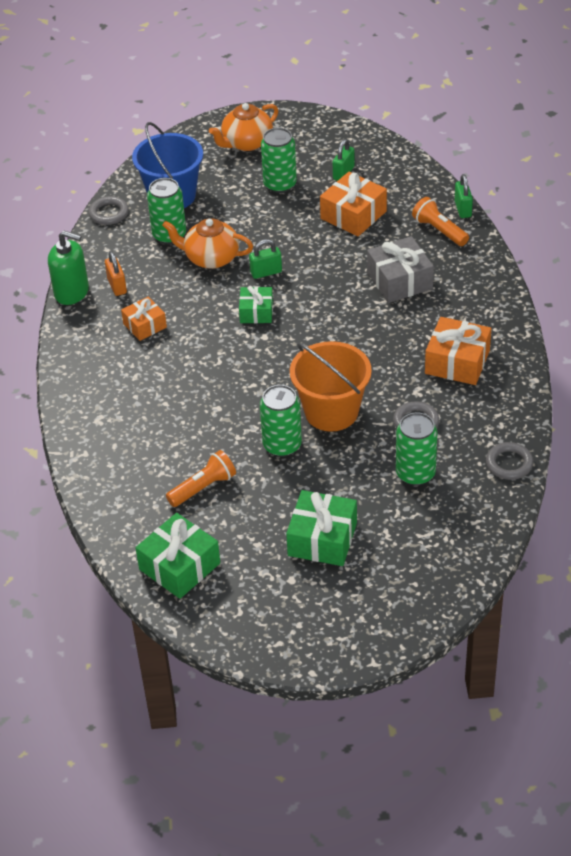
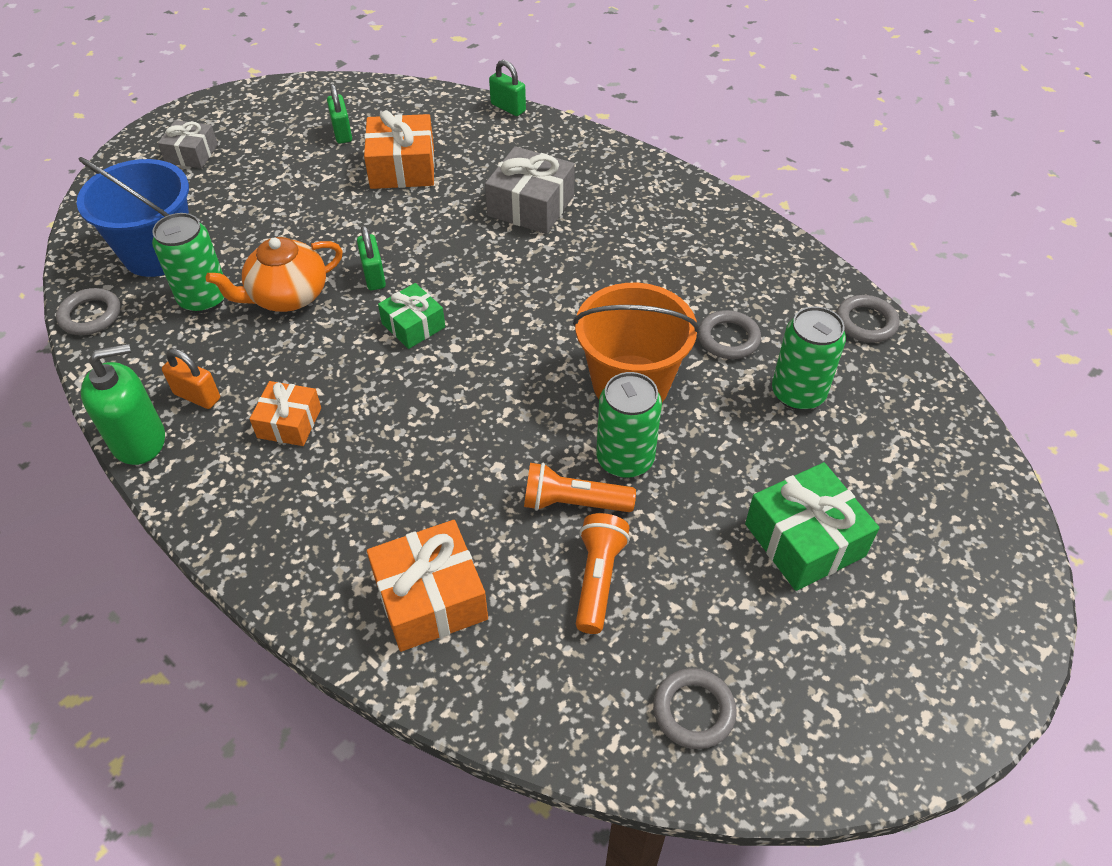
camera: 45 degrees left, 5 degrees up
(179, 566) = (693, 711): green gift -> grey ring
(246, 143) = (191, 154): orange teapot -> grey gift
(266, 272) = (374, 276): green padlock -> green padlock turned 45 degrees counterclockwise
(280, 184) = (282, 177): green can -> none
(439, 230) = (510, 138): orange flashlight -> orange flashlight (573, 503)
(457, 362) = (688, 252): orange gift -> orange gift (430, 598)

